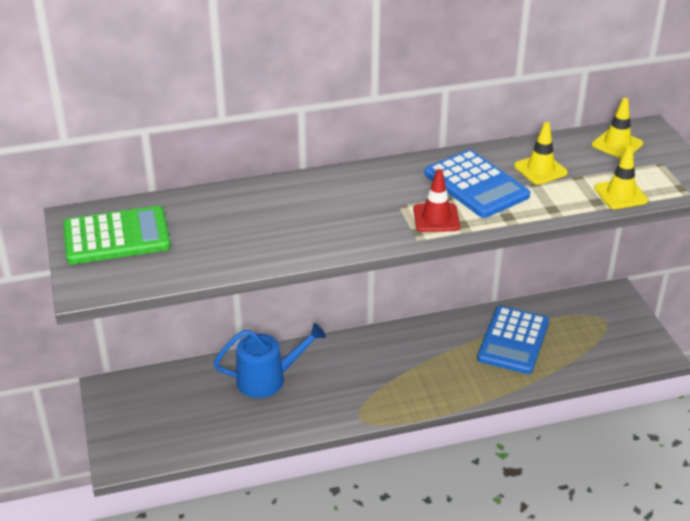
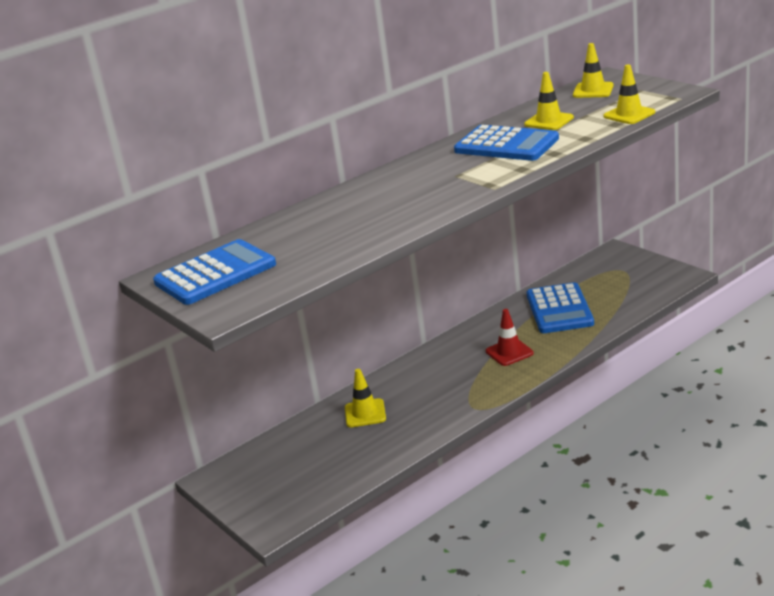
camera: 20 degrees left, 10 degrees down
(116, 237) = (215, 274): green calculator -> blue calculator
(268, 379) = (365, 413): blue watering can -> yellow traffic cone
(436, 218) = (495, 172): red traffic cone -> red traffic cone (509, 352)

